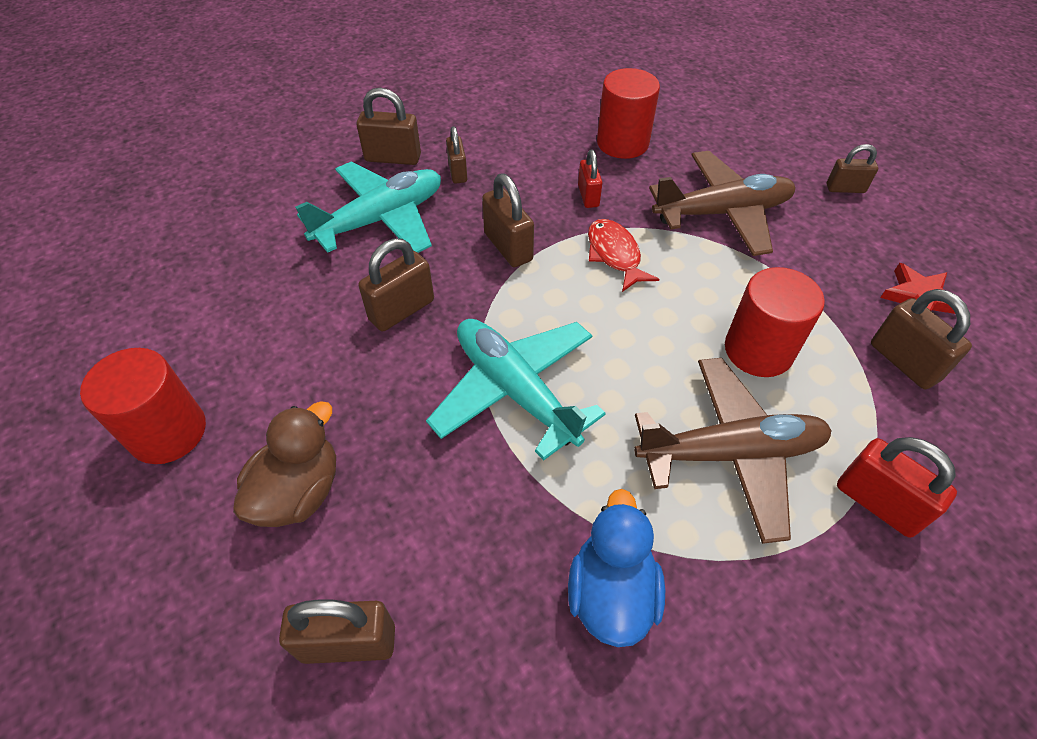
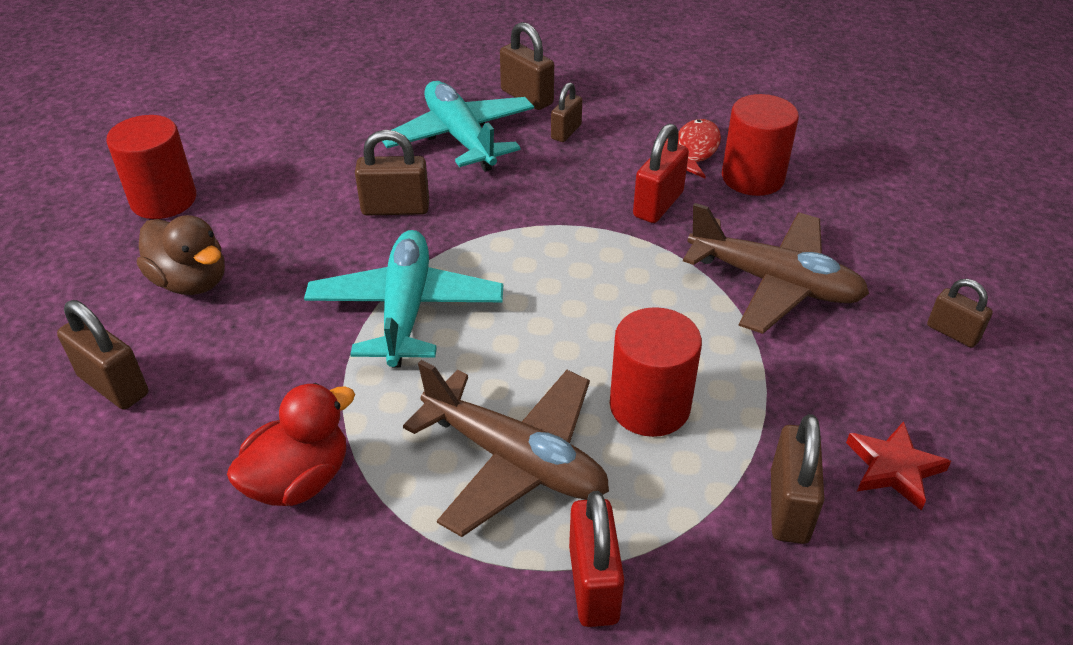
camera: 40 degrees right, 10 degrees down
(299, 491) = (191, 282): brown duck -> brown duck turned 60 degrees clockwise
(381, 219) = (460, 138): turquoise plane -> turquoise plane turned 120 degrees counterclockwise
(508, 247) = (534, 208): brown padlock -> none
(588, 196) = (658, 204): red padlock -> red padlock, size x1.53
(611, 593) = (299, 480): blue duck -> red duck
(614, 255) = (619, 261): red fish -> red fish (694, 150)

